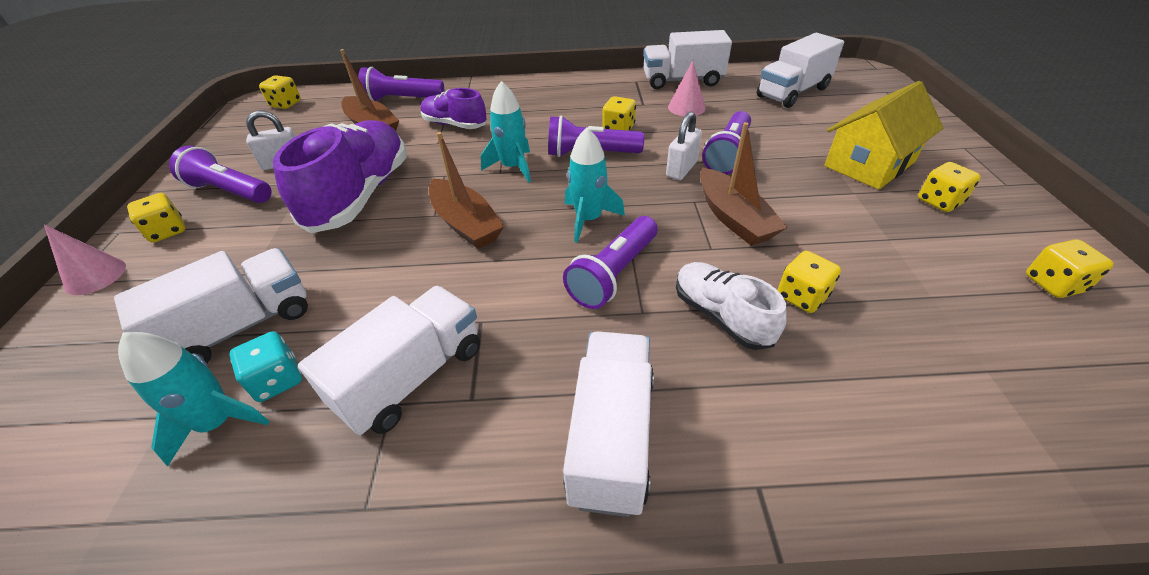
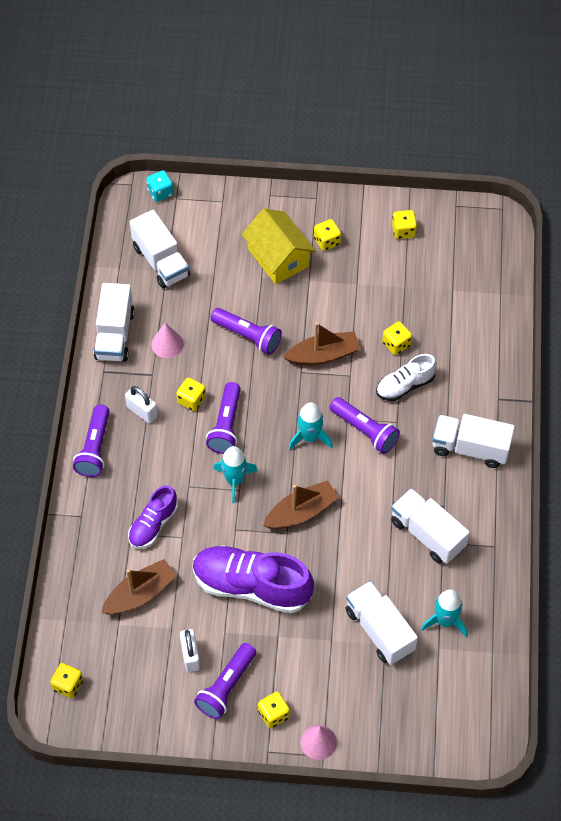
camera: 85 degrees left, 15 degrees up
(277, 380) = (422, 599): turquoise dice -> turquoise dice (160, 192)
(402, 99) = (88, 574): purple flashlight -> purple flashlight (94, 448)
(681, 169) = (261, 370): white padlock -> white padlock (142, 411)

